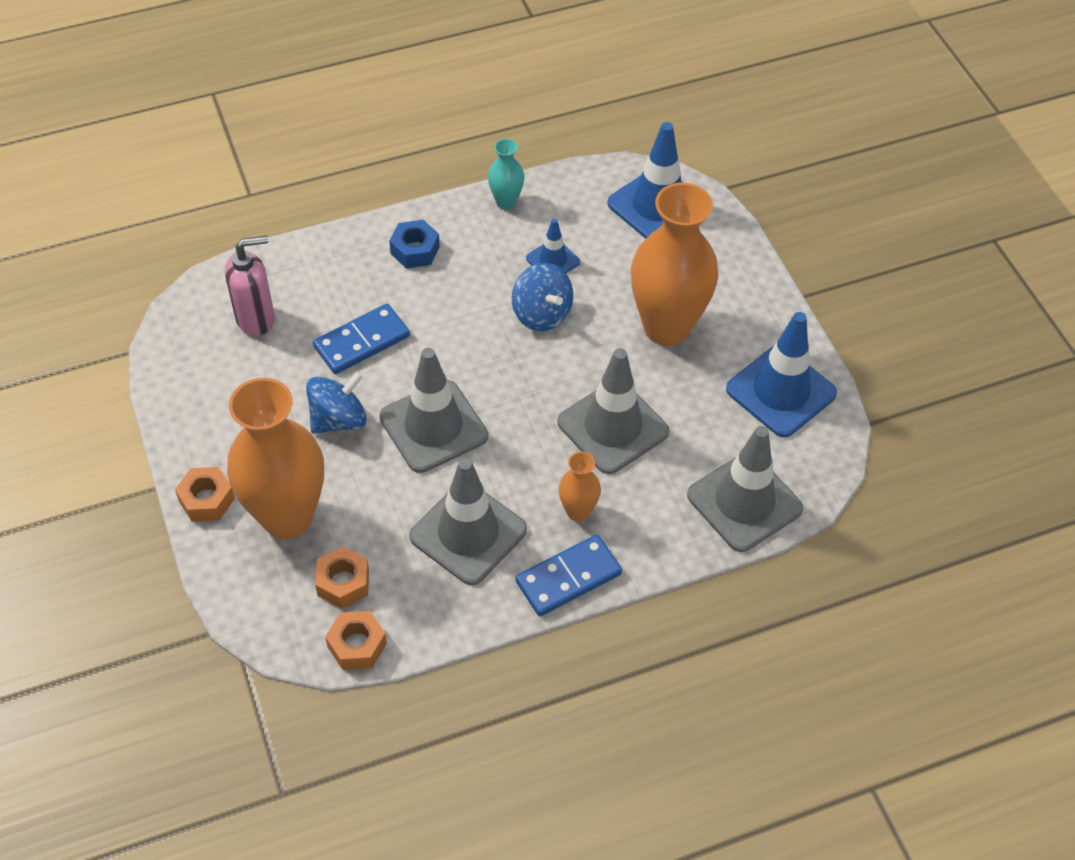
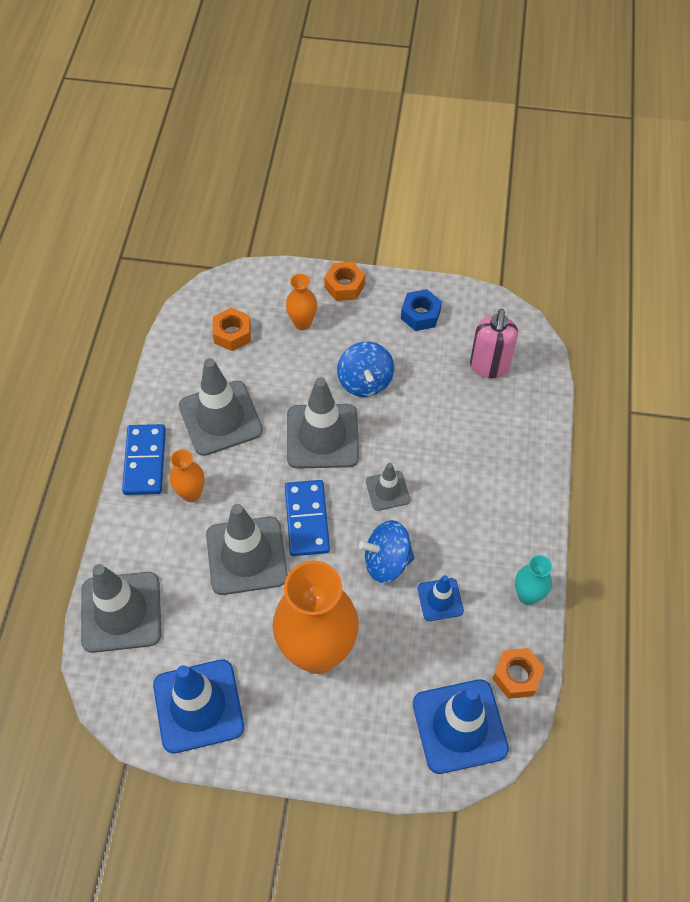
camera: 120 degrees right, 5 degrees up
(287, 517) = (302, 323): orange vase -> orange vase, size x0.46
(357, 645) = (183, 324): orange nut -> orange nut (516, 676)
(361, 341) = (429, 424): blue domino -> blue domino (307, 519)
(415, 250) = (505, 499): blue nut -> blue nut (420, 315)
(464, 344) = (387, 491): none -> grey traffic cone

